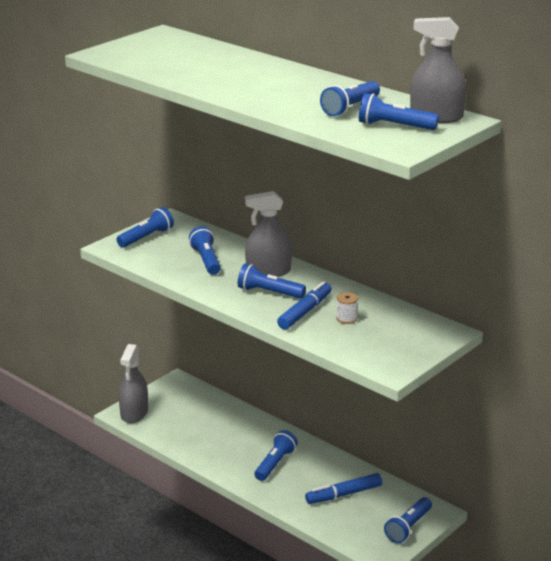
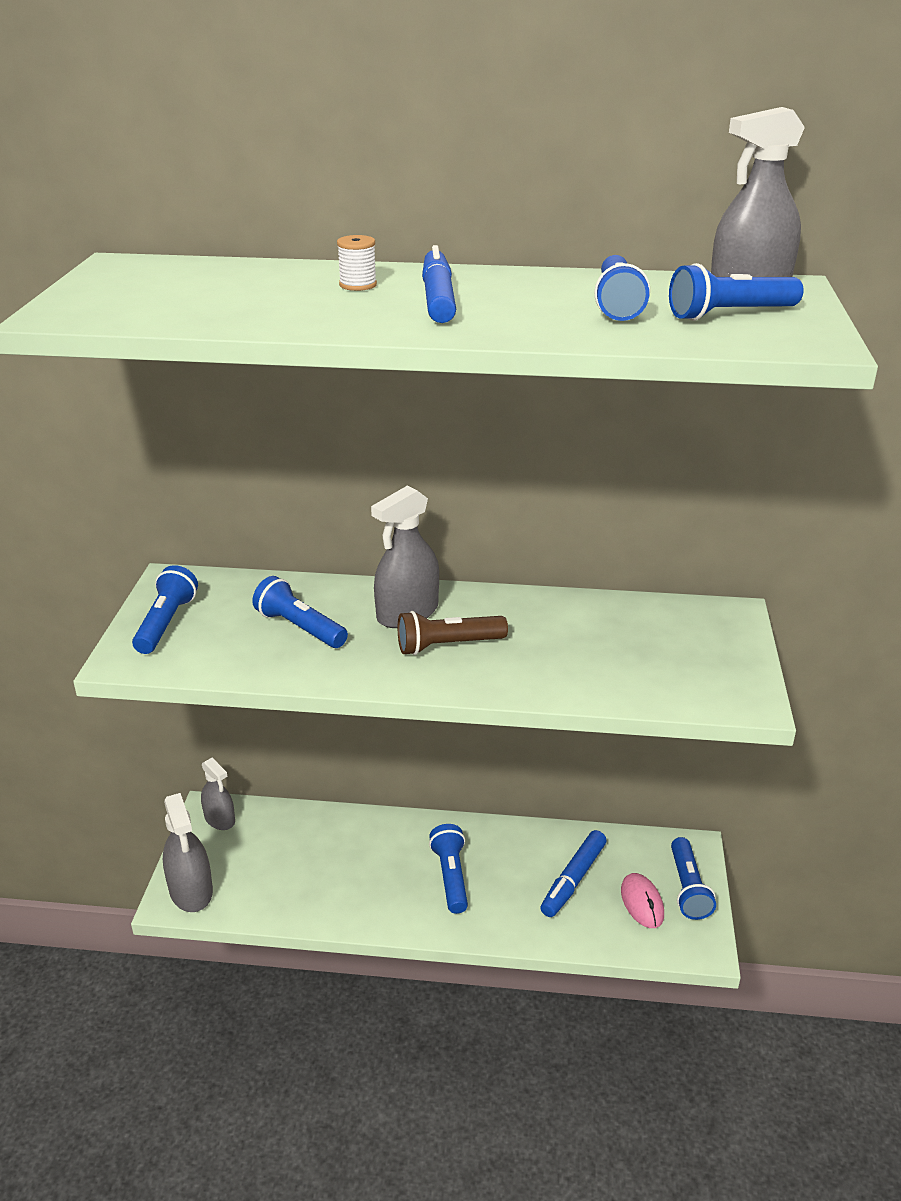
camera: 35 degrees left, 5 degrees up
(179, 387) = (219, 819): none -> grey spray bottle
(269, 292) = (447, 645): blue flashlight -> brown flashlight
(305, 312) = (531, 656): blue marker -> blue marker (438, 298)
(346, 319) = (595, 645): white spool -> white spool (358, 285)
(371, 522) = (642, 903): none -> pink mouse

